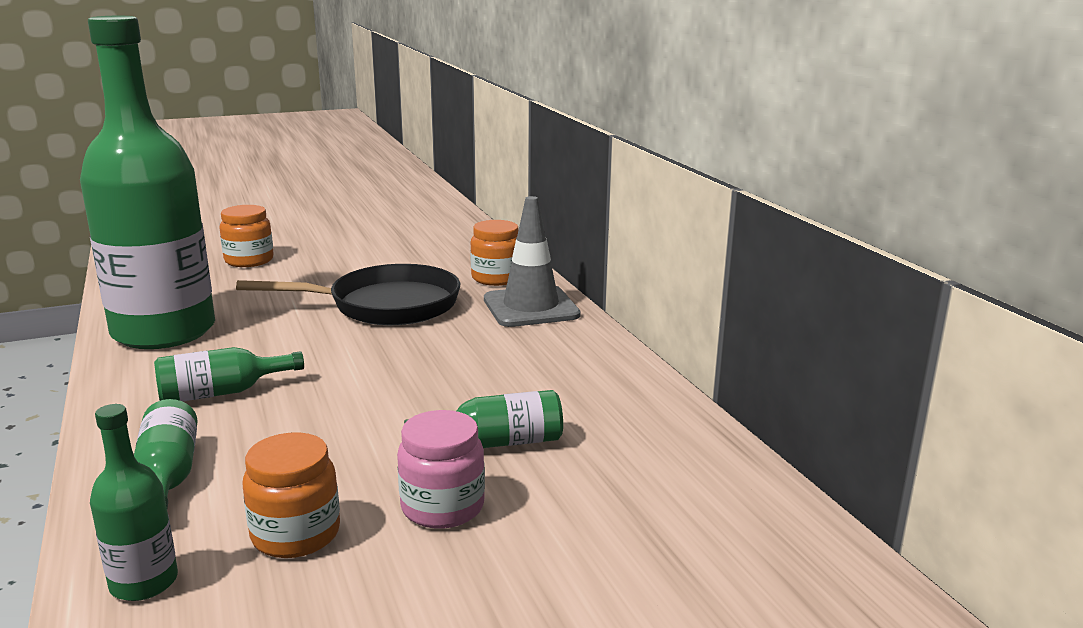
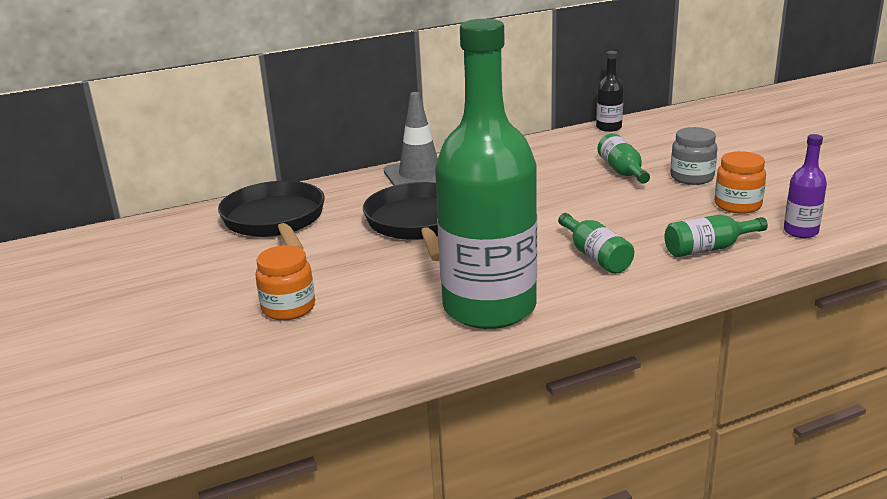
camera: 90 degrees left, 5 degrees up
(144, 582) = (800, 231): green bottle -> purple bottle
(434, 250) = (275, 221): none -> black pan
(442, 507) = (692, 177): pink jar -> grey jar
(496, 278) = (355, 191): orange jar -> none
(722, 454) = (608, 127): none -> black bottle

